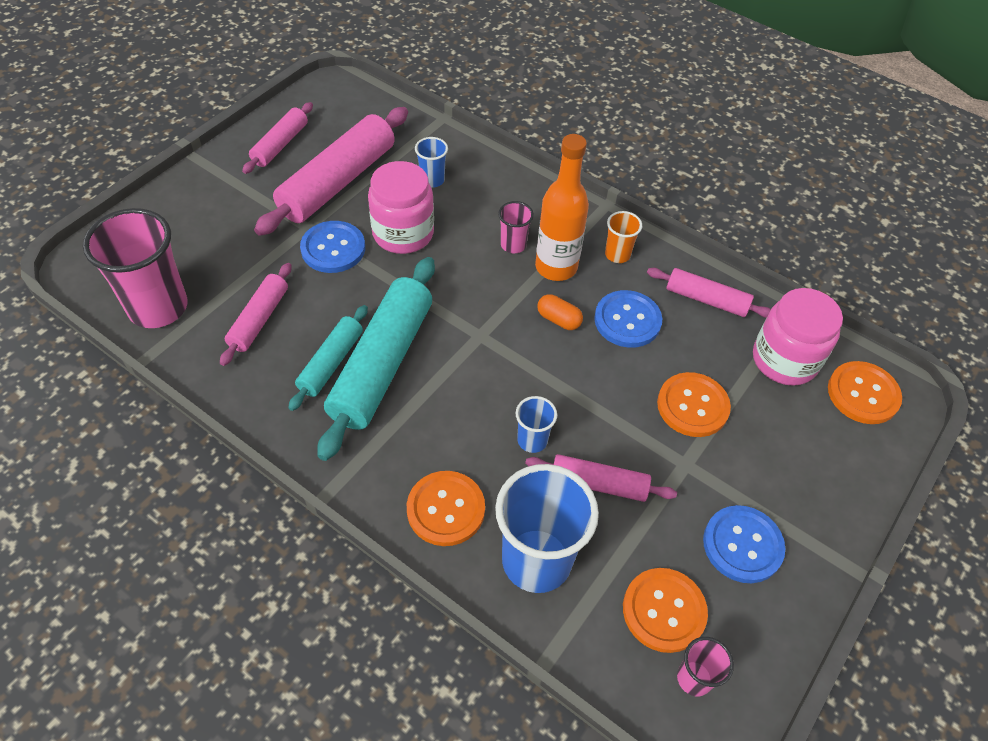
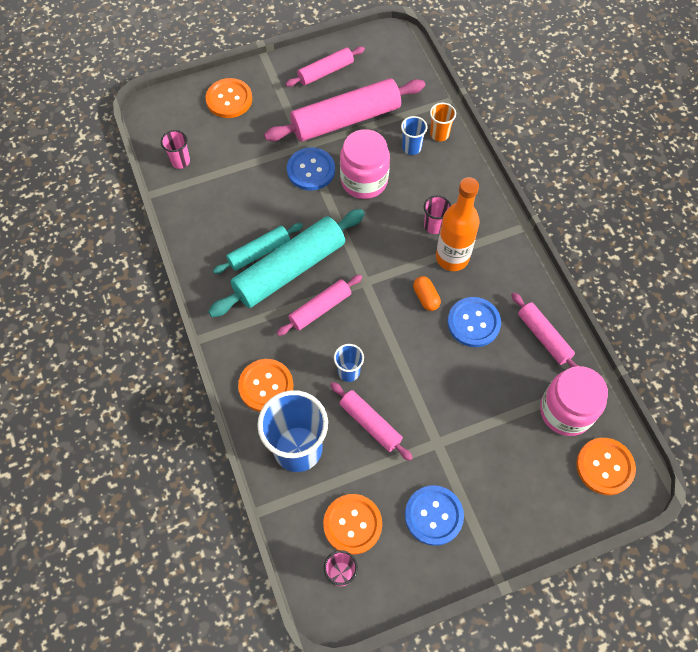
camera: 35 degrees right, 10 degrees up
(158, 307) = (180, 161): pink cup -> pink cup, size x0.47
(259, 319) = (234, 199): pink rolling pin -> pink rolling pin (320, 308)
(617, 254) = (504, 270): orange cup -> orange cup (439, 134)
(692, 406) = (472, 407): orange button -> orange button (229, 99)

